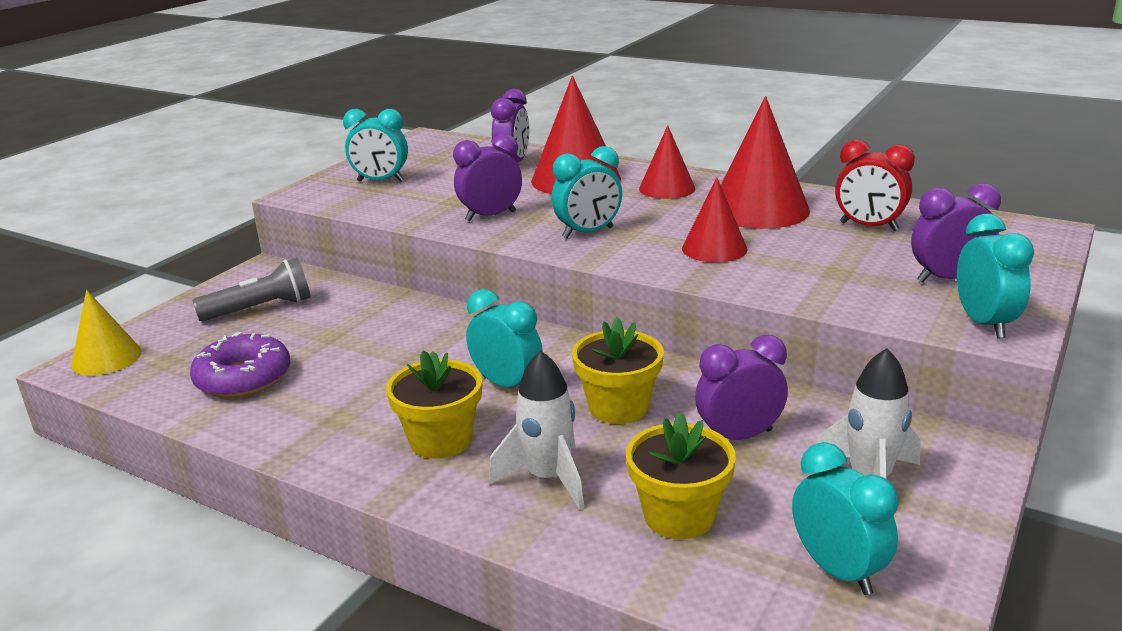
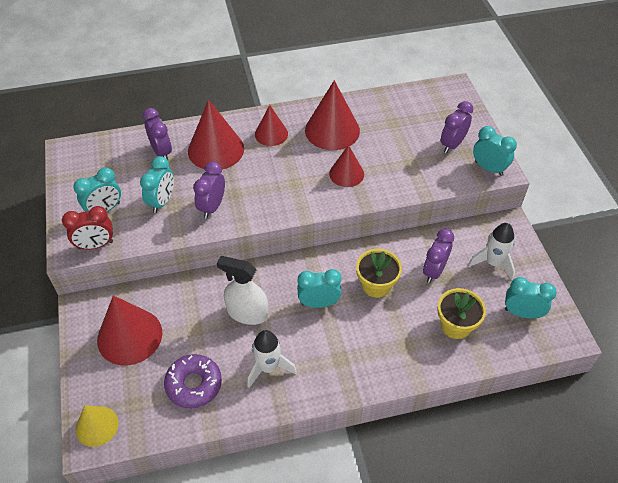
camera: 45 degrees left, 25 degrees up
(260, 309) = (129, 336): grey flashlight -> red cone
(407, 350) = (247, 313): none -> white spray bottle
(441, 440) = (332, 353): yellow flower pot -> none
(547, 478) = (395, 342): white rocket -> white rocket (268, 367)
(588, 233) = (277, 193): turquoise clock -> turquoise clock (162, 202)
(868, 227) = (390, 120): red clock -> red clock (95, 245)

